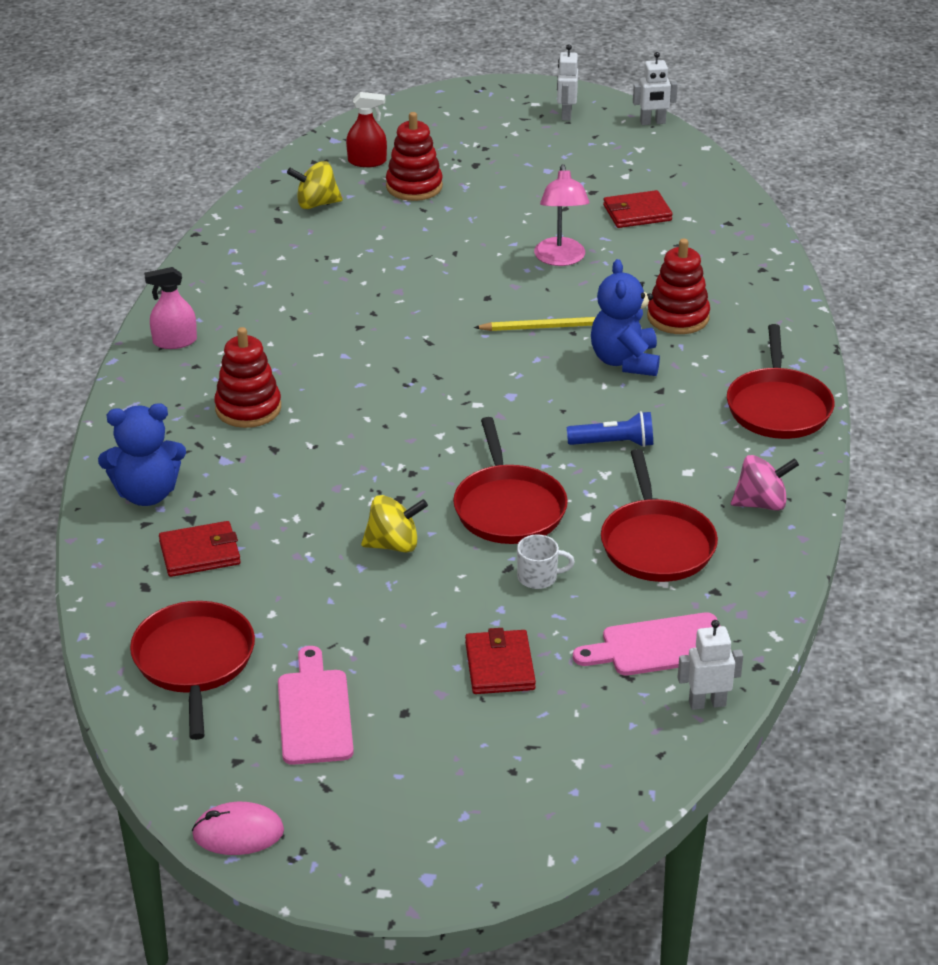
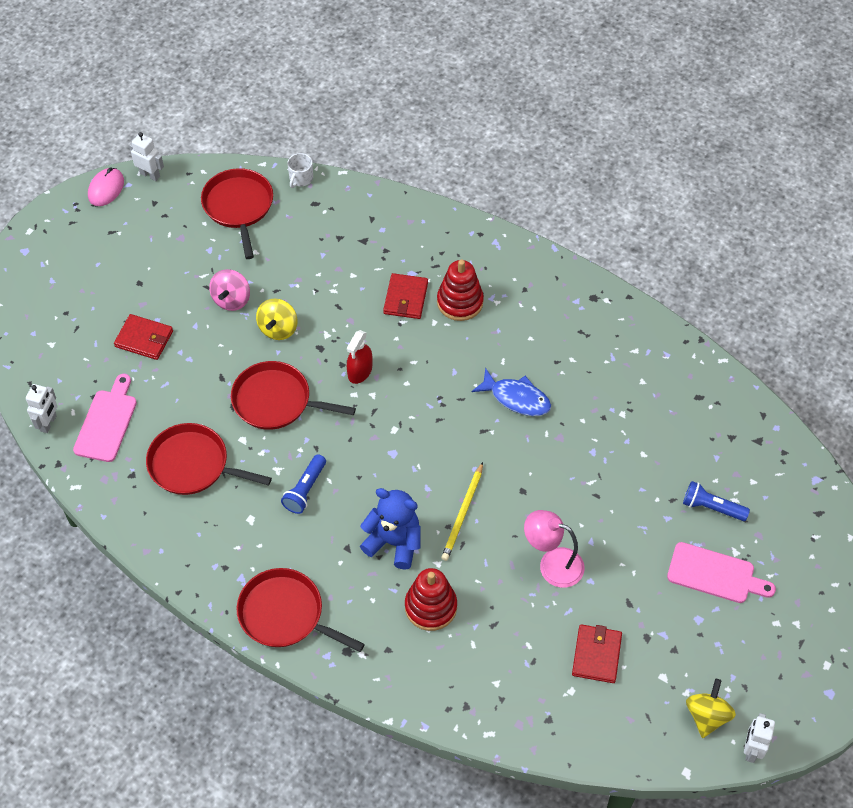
camera: 115 degrees right, 20 degrees up
(147, 494) = (399, 227): blue teddy bear -> none
(175, 341) = (560, 286): pink spray bottle -> none
(194, 662) = (239, 207): red pan -> red pan turned 120 degrees counterclockwise
(200, 553) = (329, 235): red wallet -> red wallet (406, 298)
(314, 712) = (166, 245): pink cutting board -> pink cutting board (715, 574)
(316, 204) = (712, 430): yellow spinning top -> yellow spinning top (707, 716)
(366, 331) = (516, 398): none -> blue fish
(367, 161) = (768, 489): red spray bottle -> red spray bottle (360, 371)
(414, 186) = (711, 507): red stacking toy -> blue flashlight
(538, 577) = (203, 389): white mug -> white mug (301, 178)
(566, 114) = (795, 681): white robot -> white robot (150, 175)
(761, 503) = (192, 545): pink spinning top -> pink spinning top (231, 300)

